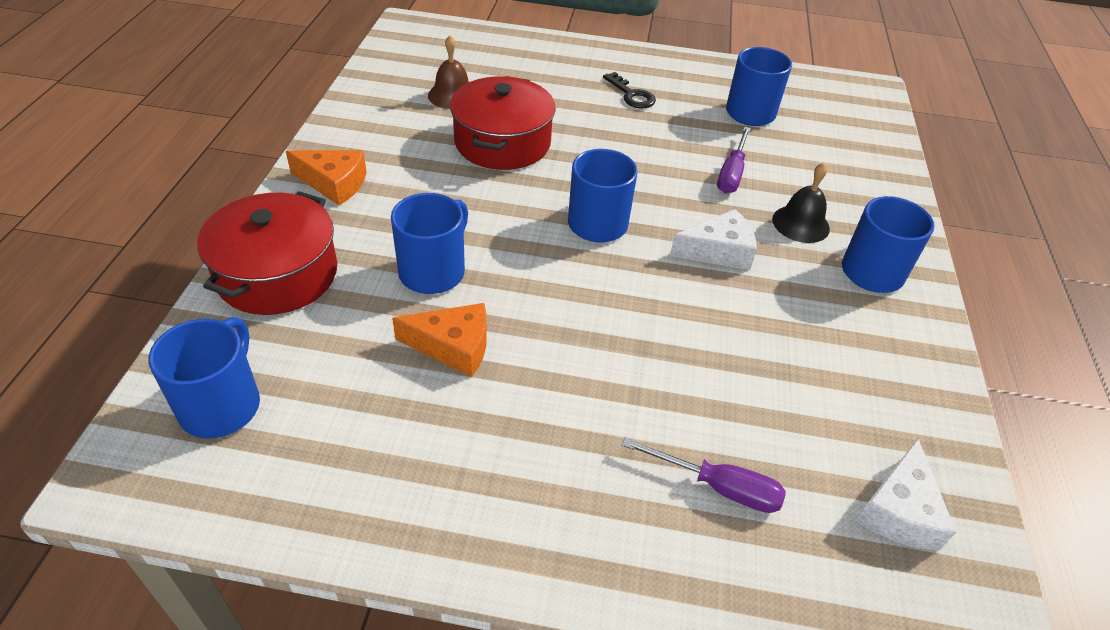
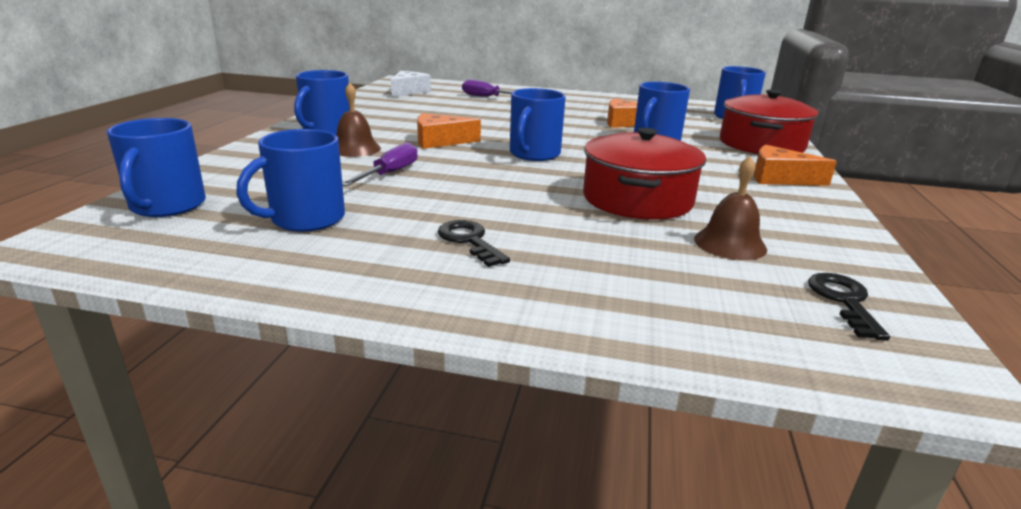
camera: 175 degrees left, 20 degrees down
(414, 56) = (844, 301): none -> black key
(718, 251) = (440, 141): white cheese -> orange cheese
(800, 223) = (355, 149): black bell -> brown bell
(858, 123) = (167, 206): none -> blue mug

